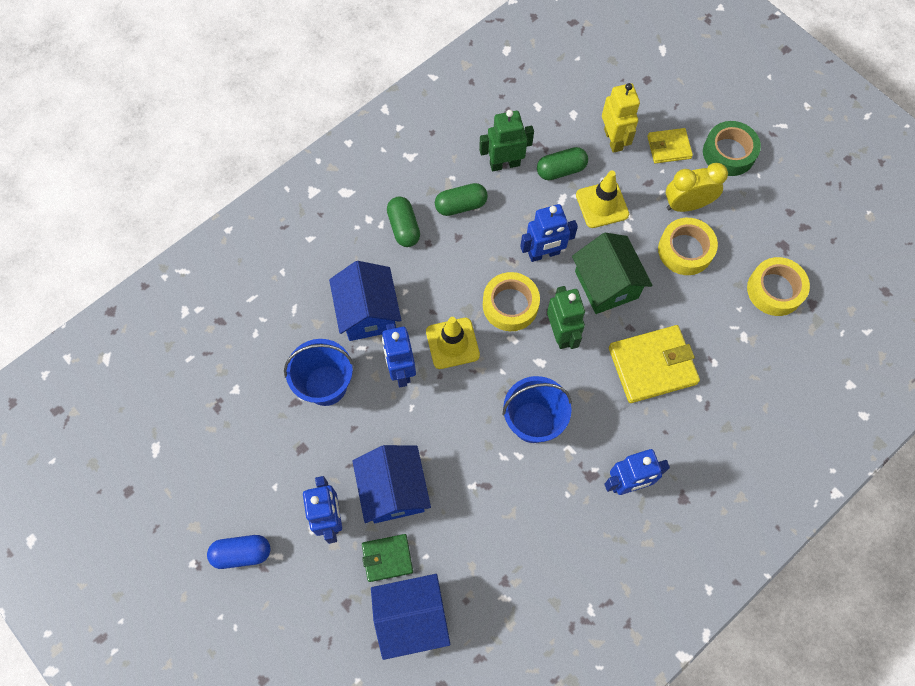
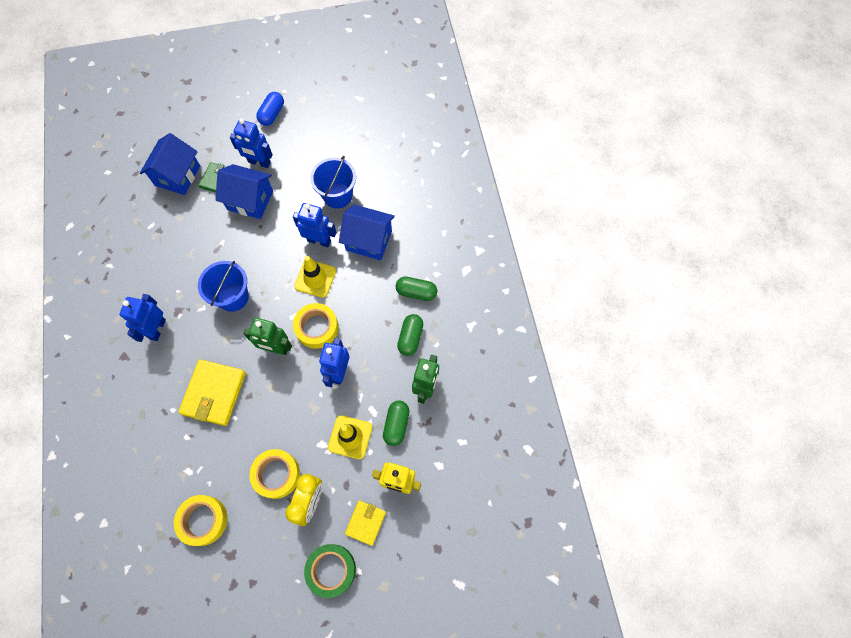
camera: 120 degrees right, 0 degrees up
(606, 284) = (289, 400): green house -> none

